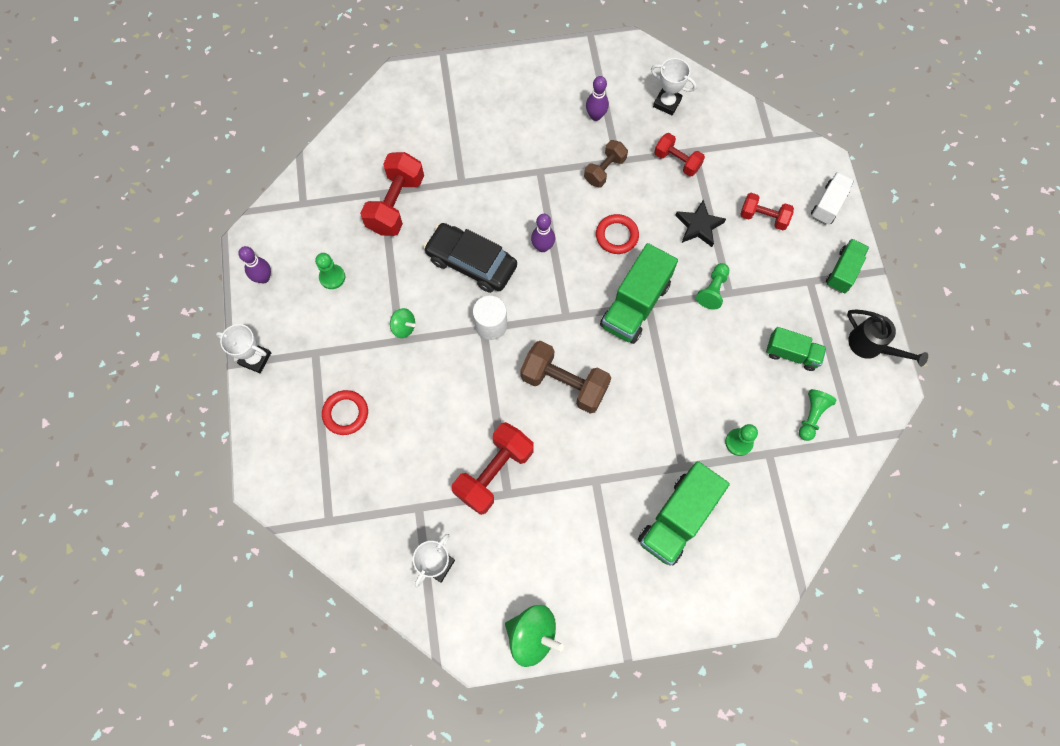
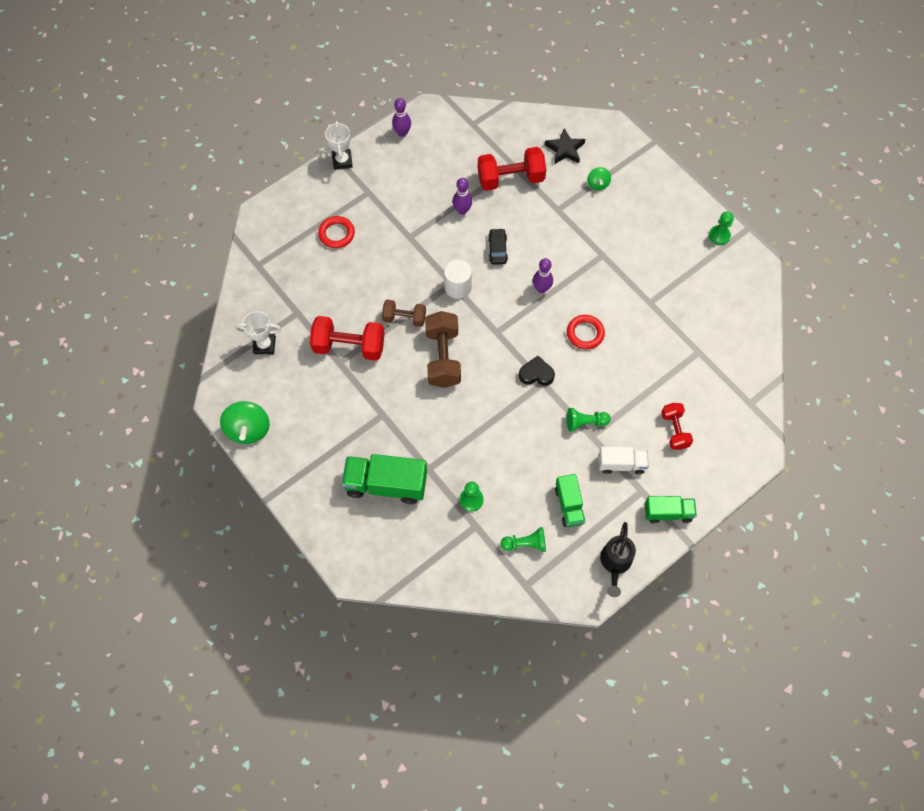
camera: 60 degrees right, 5 degrees down
(332, 277) = (429, 171): green pawn -> green pawn (719, 235)
(404, 327) = (420, 234): green spinning top -> green spinning top (597, 184)
(471, 263) = (497, 249): black car -> black car, size x0.52
(595, 116) = (677, 268): purple bowling pin -> purple bowling pin (462, 210)
(604, 170) = (635, 297): brown dumbbell -> brown dumbbell (404, 318)
(635, 305) = (536, 374): green truck -> black heart
(667, 103) = (726, 312): white trophy -> none
(677, 161) = (679, 344): red dumbbell -> none
(698, 226) = (633, 386): black star -> black star (565, 149)
(828, 204) = (721, 474): white truck -> white truck (621, 464)

